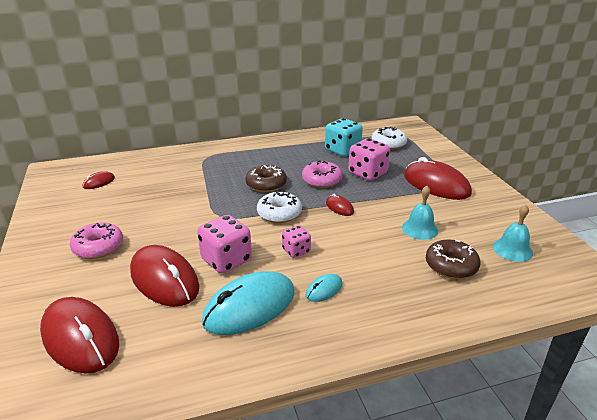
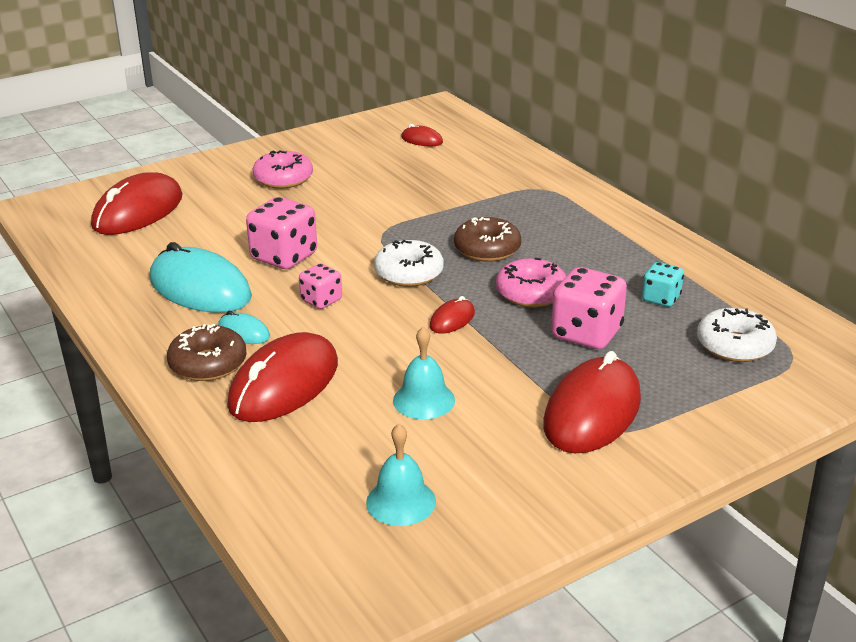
camera: 75 degrees right, 0 degrees up
(164, 279) = (236, 229): red mouse -> red mouse (284, 384)
(342, 150) = (661, 299): turquoise dice -> turquoise dice, size x0.58
(451, 266) = (329, 434): brown donut -> brown donut (208, 364)

